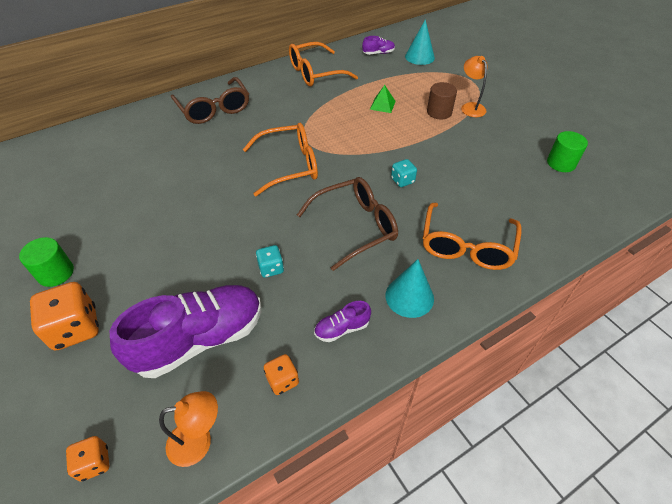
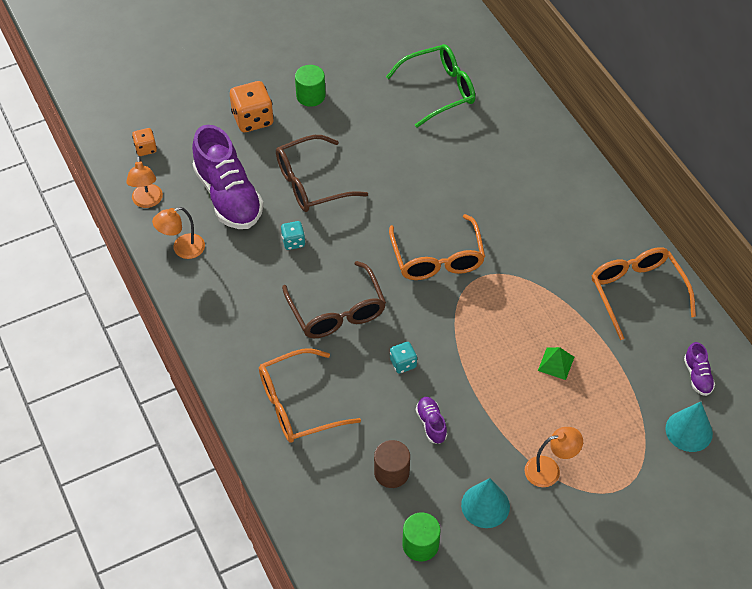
camera: 95 degrees right, 5 degrees up
(85, 172) = (439, 90): none -> green glasses
(214, 109) = (549, 186): brown glasses -> brown glasses (311, 183)
(282, 380) = (182, 249): orange dice -> orange lamp
(342, 329) = (221, 290): purple shoe -> purple shoe (431, 424)
(409, 296) = (244, 345): turquoise cone -> turquoise cone (485, 505)
(439, 112) = (537, 428): brown cylinder -> brown cylinder (391, 472)
(466, 246) = (297, 405): orange glasses -> orange glasses turned 45 degrees counterclockwise

